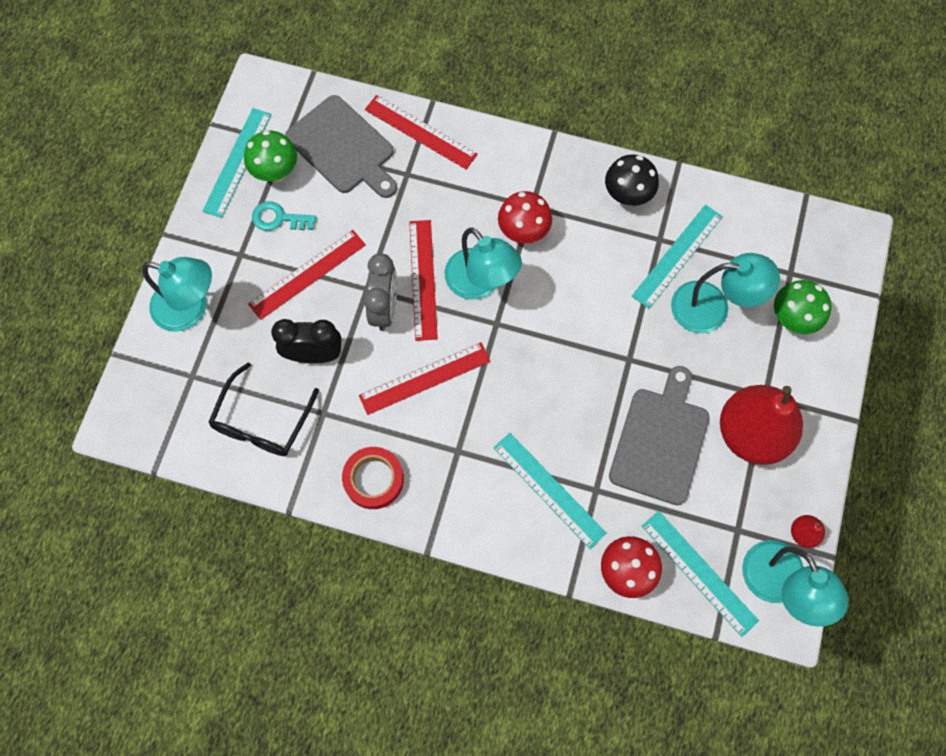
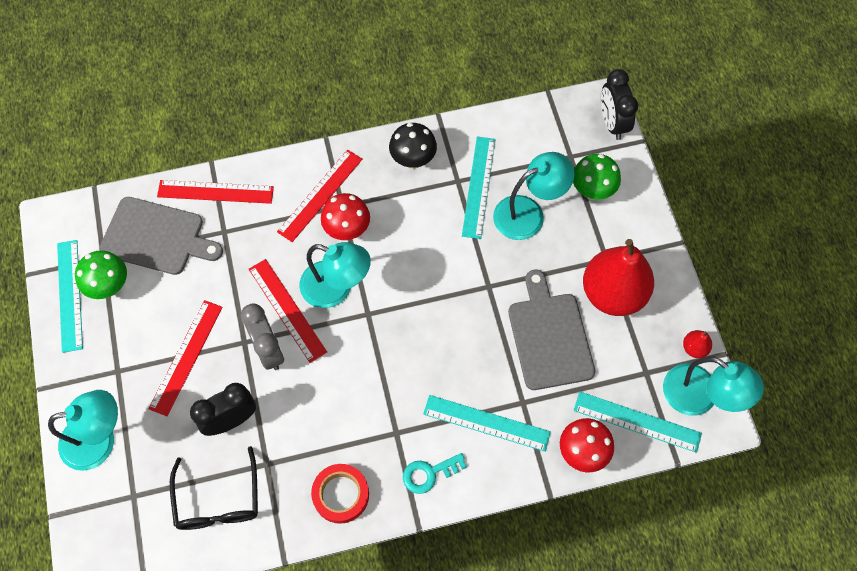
camera: 30 degrees left, 5 degrees down
(278, 218) = (134, 323): turquoise key -> turquoise key (429, 473)
(425, 378) = (335, 389): red ruler -> red ruler (320, 195)
(855, 261) = (612, 123): none -> black clock

